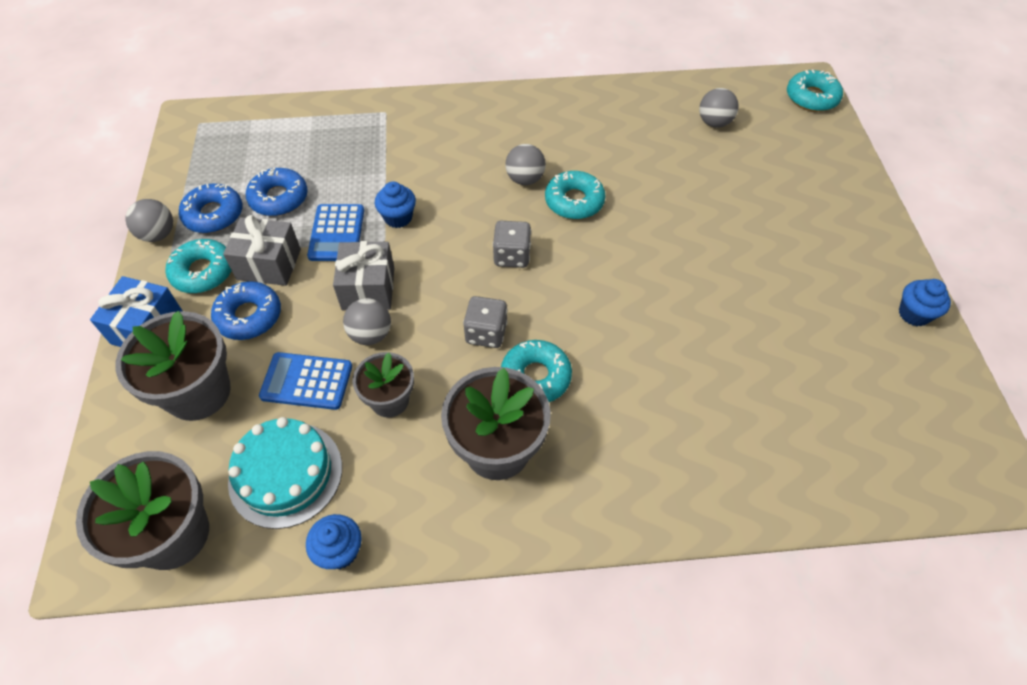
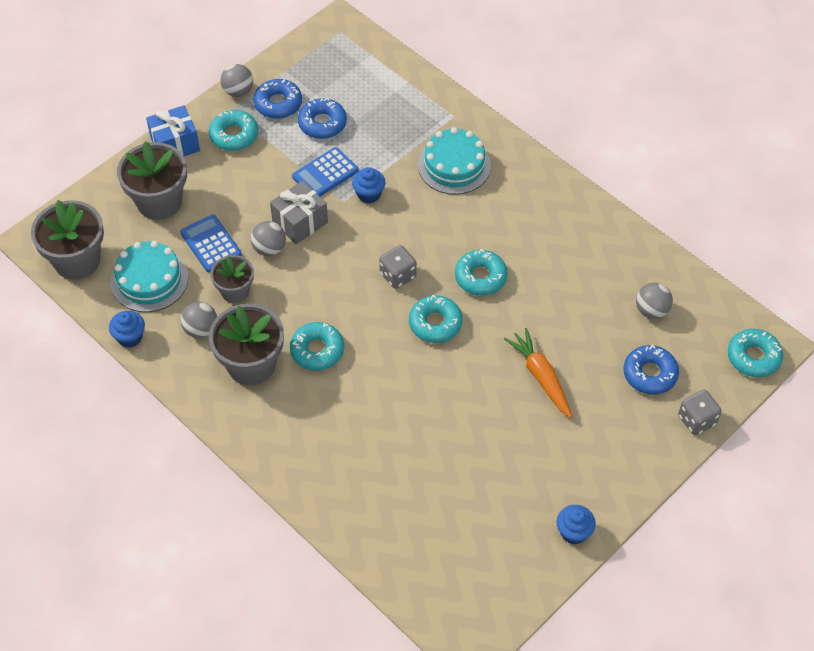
camera: 50 degrees right, 0 degrees up
(249, 316) = (226, 182): blue donut -> blue donut (650, 374)
(269, 264) = (269, 161): grey gift -> none
(436, 143) = (454, 165): none -> turquoise cake
(486, 333) = (325, 304): grey dice -> grey dice (697, 420)
(525, 179) = (472, 236): grey ball -> grey ball (201, 329)
(594, 264) = (435, 323): none -> turquoise donut
(721, 230) = (541, 377): none -> orange carrot

